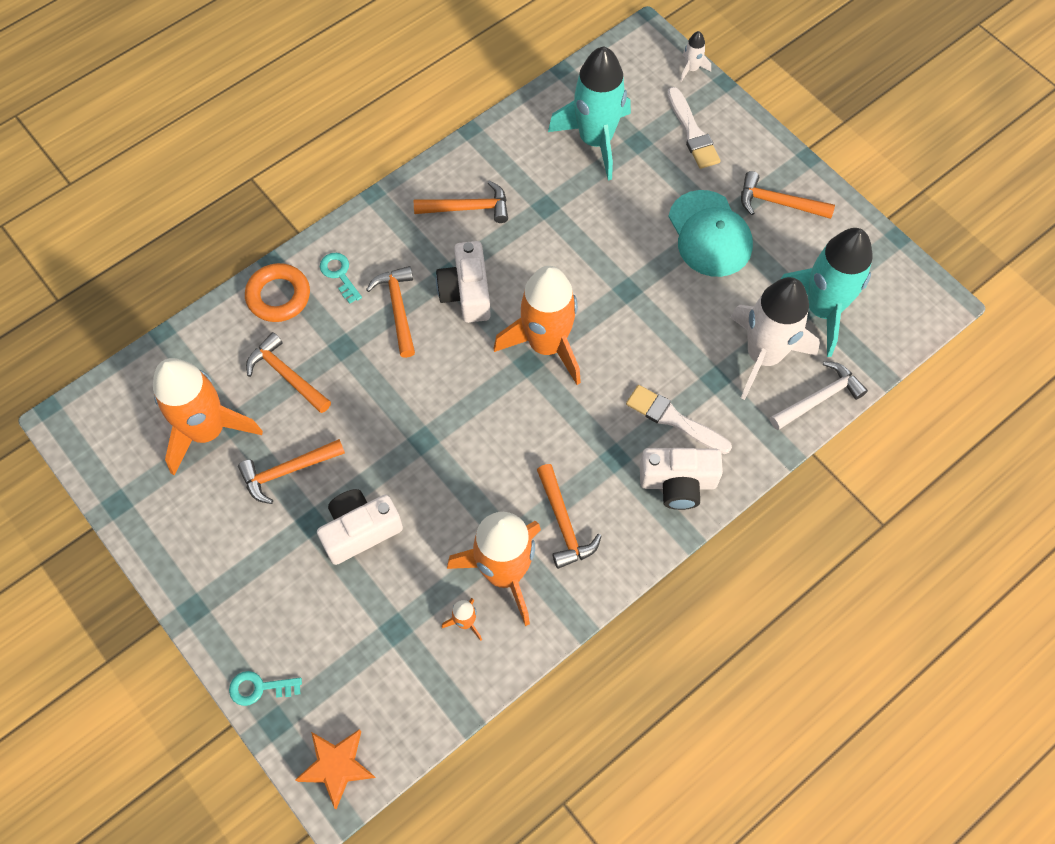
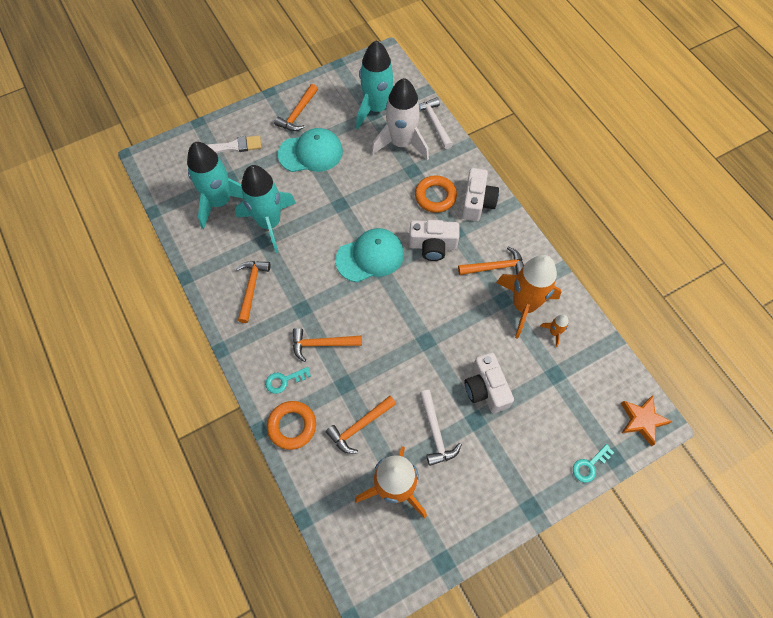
camera: 80 degrees left, 0 degrees up
(259, 688) = (589, 465): turquoise key -> turquoise key turned 45 degrees clockwise
(287, 471) = (435, 432): orange hammer -> white hammer
(466, 292) = (319, 298): white camera -> white camera (433, 246)
(546, 345) = (370, 256): orange rocket -> turquoise cap
(574, 207) = (269, 223): none -> turquoise rocket
(674, 419) = (435, 196): white brush -> orange ring
(691, 69) = (181, 137): white rocket -> none

